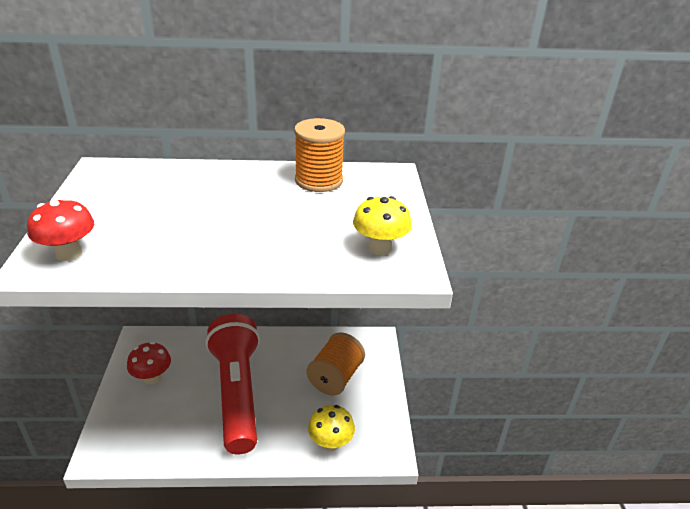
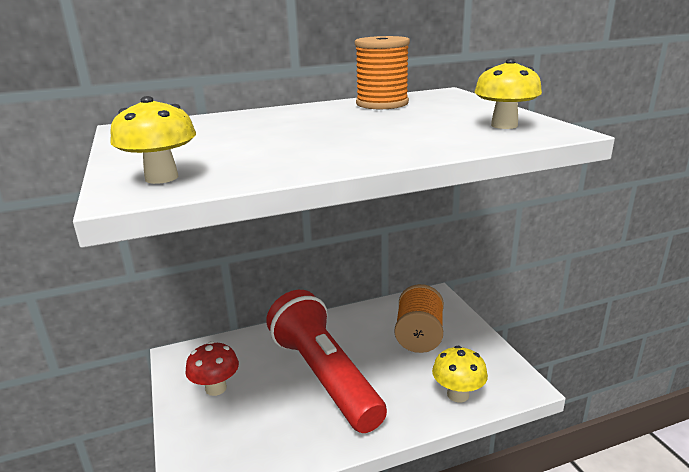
camera: 15 degrees left, 10 degrees down
(69, 253) = (161, 178): red mushroom -> yellow mushroom

